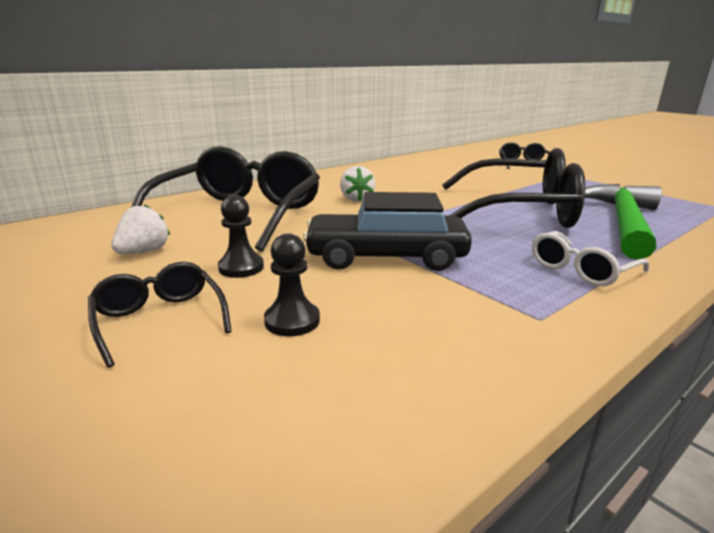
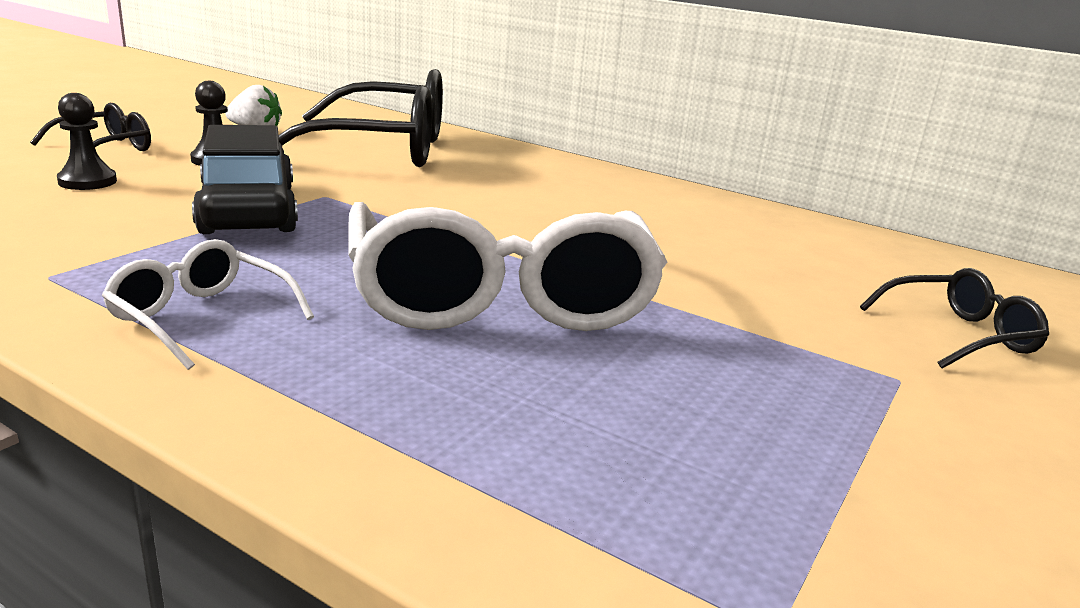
camera: 70 degrees right, 0 degrees up
(356, 199) = (487, 193): white strawberry -> none
(518, 211) = (500, 296): black glasses -> white glasses
(622, 222) = (485, 396): green hammer -> none

